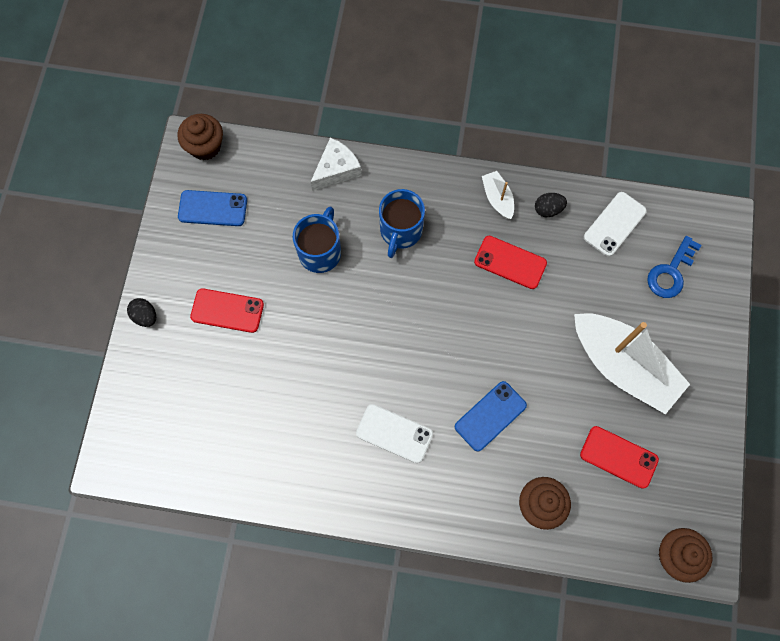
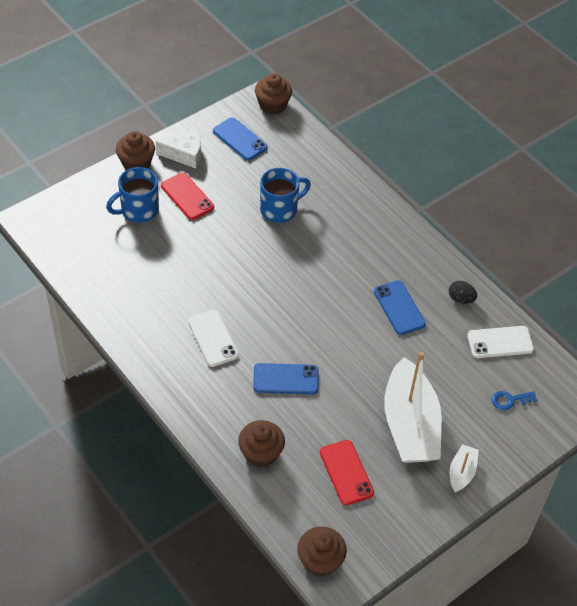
camera: 40 degrees right, 20 degrees down
(145, 316) = (136, 163): black egg -> brown cupcake
(336, 170) = (341, 175): white cheese -> white cheese (185, 154)
(400, 231) = (344, 237): blue mug -> blue mug (138, 210)
(497, 198) = (432, 267): white boat -> white boat (461, 472)
(510, 262) = (399, 308): red phone -> blue phone
(671, 272) = (510, 400): blue key -> blue key, size x0.66

